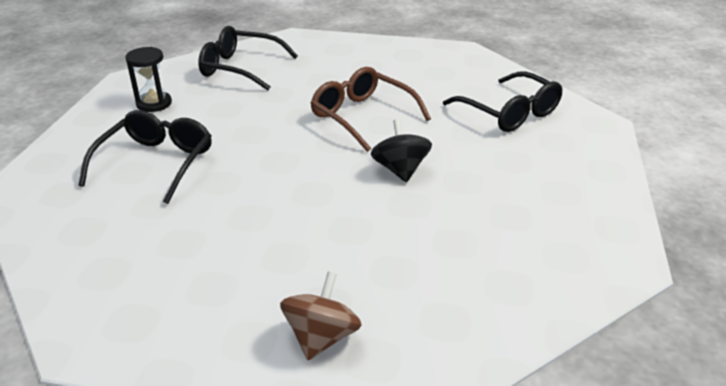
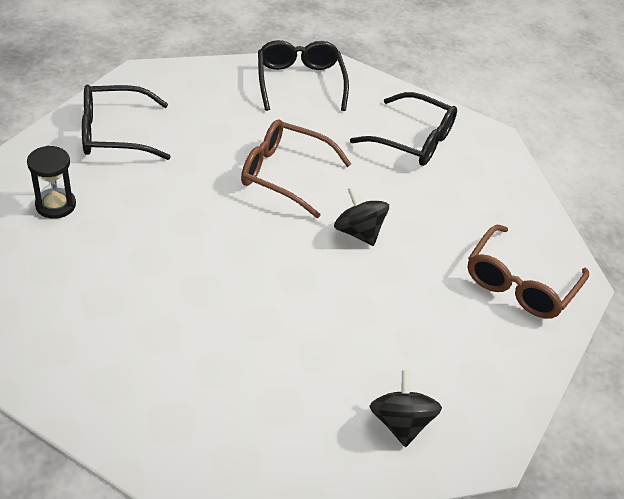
camera: 30 degrees left, 10 degrees up
(156, 163) = (121, 283): black glasses -> black glasses (300, 82)
(321, 337) = (400, 422): brown spinning top -> black spinning top
(551, 248) = (519, 284): none -> brown glasses

